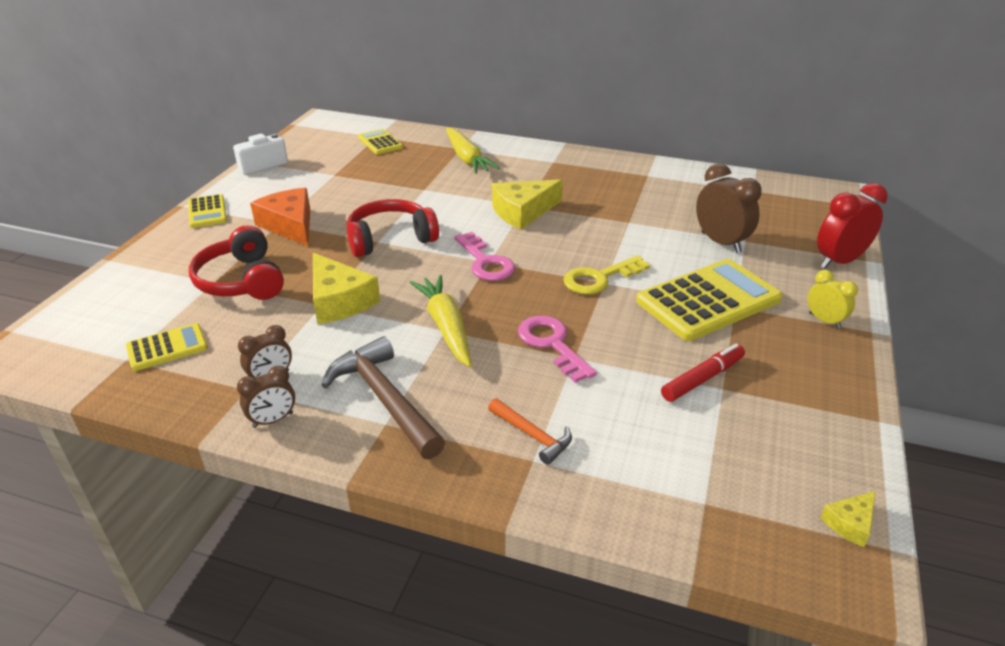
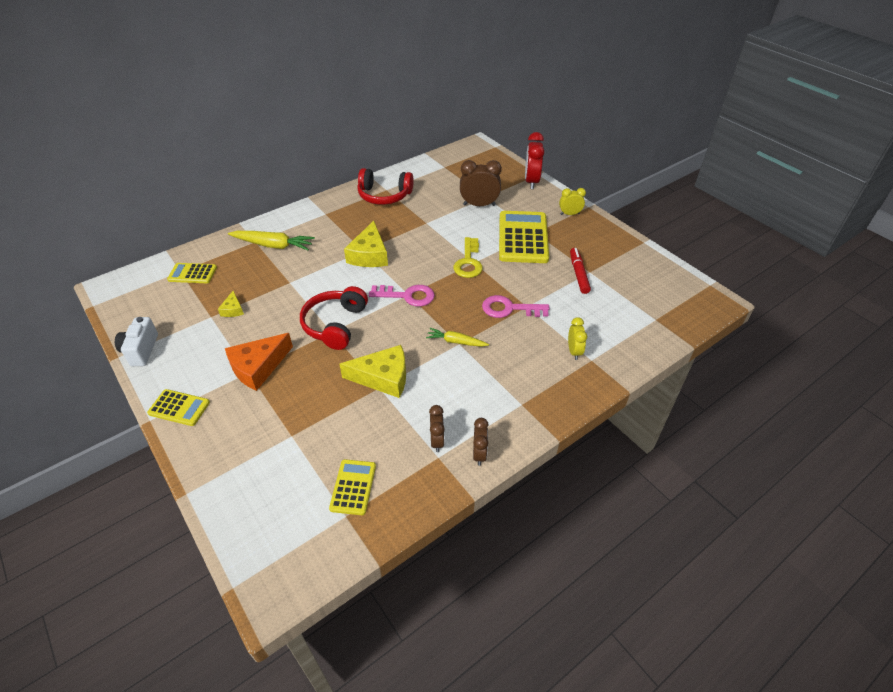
camera: 55 degrees left, 10 degrees up
(242, 280) = (307, 419): red headphones -> red headphones (384, 195)
(290, 225) = (258, 367): orange cheese -> orange cheese turned 45 degrees counterclockwise
(384, 399) = (500, 396): brown hammer -> none
(445, 326) = (456, 342): yellow carrot -> yellow carrot, size x0.61
(532, 435) = (574, 351): orange hammer -> yellow clock
(850, 523) = (692, 286): yellow cheese -> yellow cheese (233, 309)

